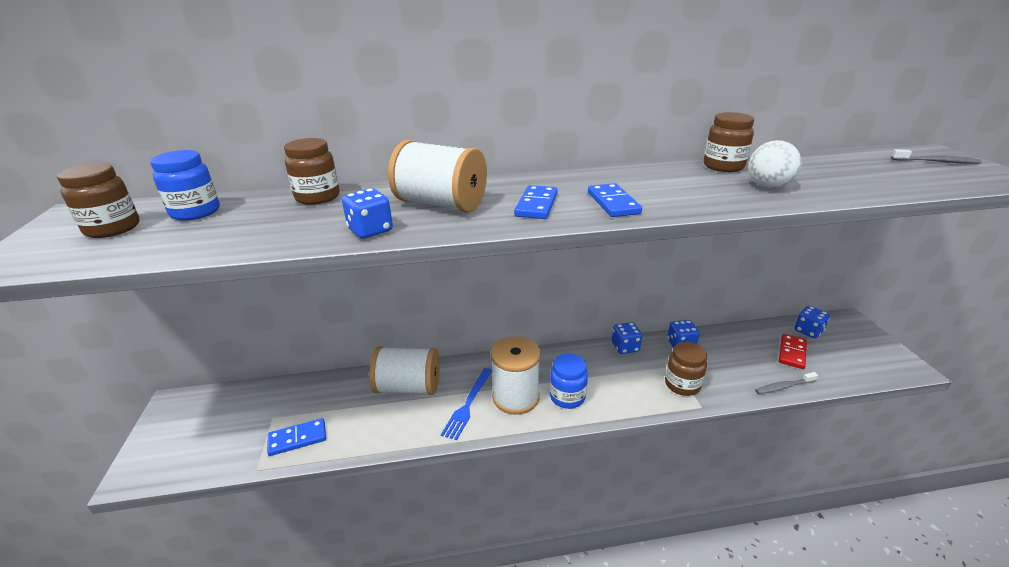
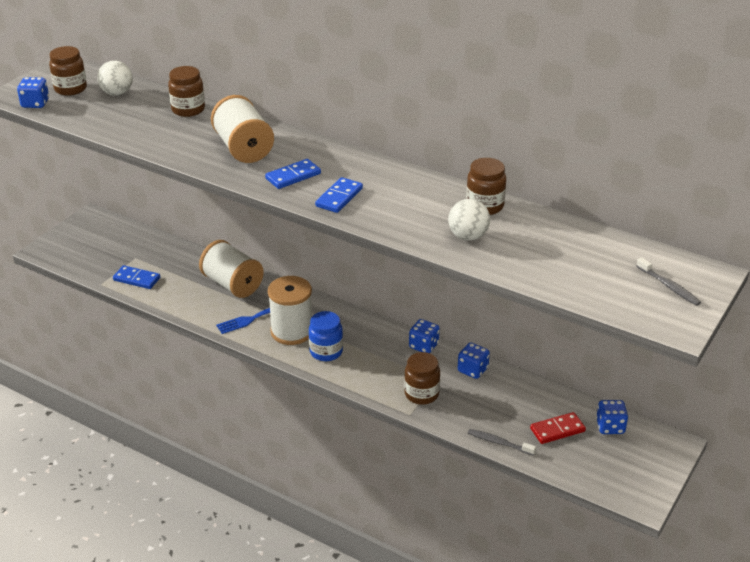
camera: 40 degrees right, 5 degrees up
(195, 212) = (117, 93): blue jar -> white ball
(370, 230) = (180, 151): blue dice -> blue dice (35, 103)

